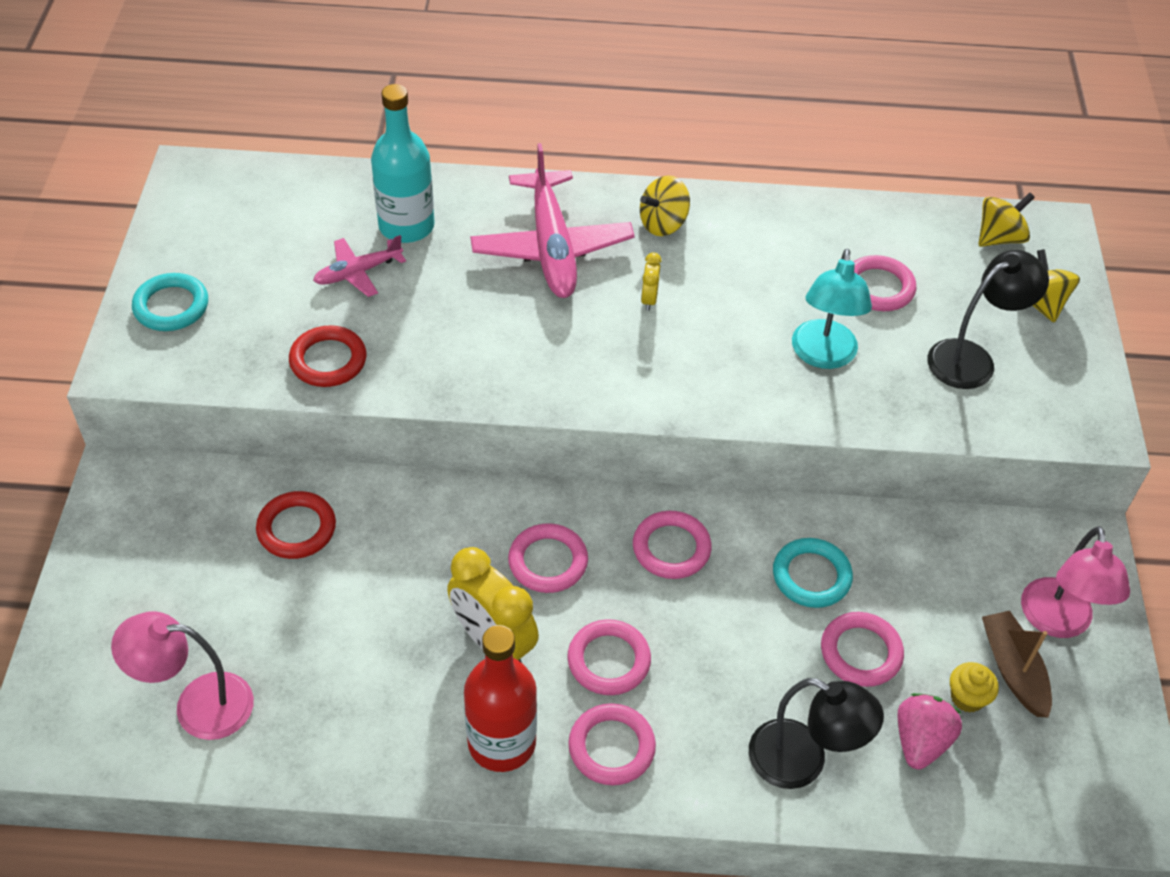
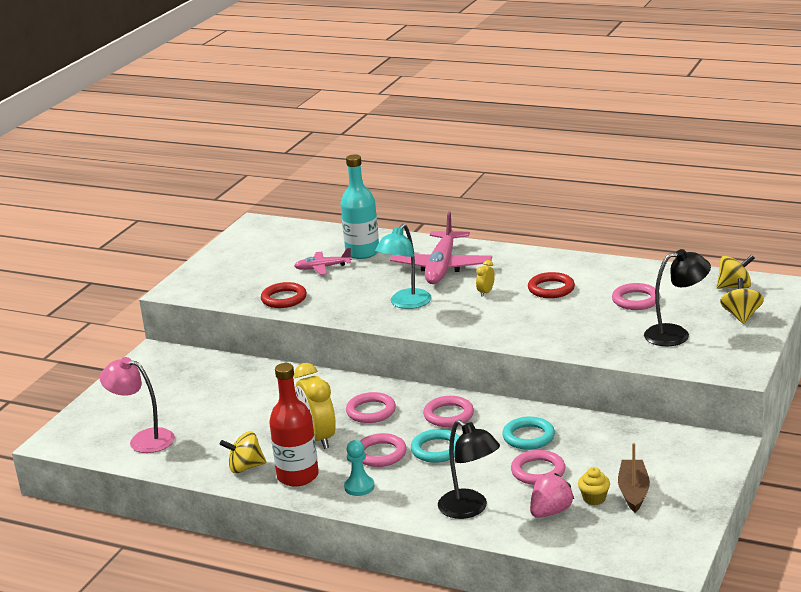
camera: 25 degrees right, 25 degrees down
(171, 306) = (213, 271): turquoise ring -> turquoise ring (437, 449)
(296, 528) = (237, 382): red ring -> red ring (551, 289)
(611, 747) = (359, 487): pink ring -> turquoise pawn
(663, 224) = (516, 263): yellow spinning top -> yellow spinning top (245, 467)
(823, 356) = (578, 324): turquoise lamp -> turquoise lamp (406, 303)
(1057, 622) = (678, 476): pink lamp -> none

